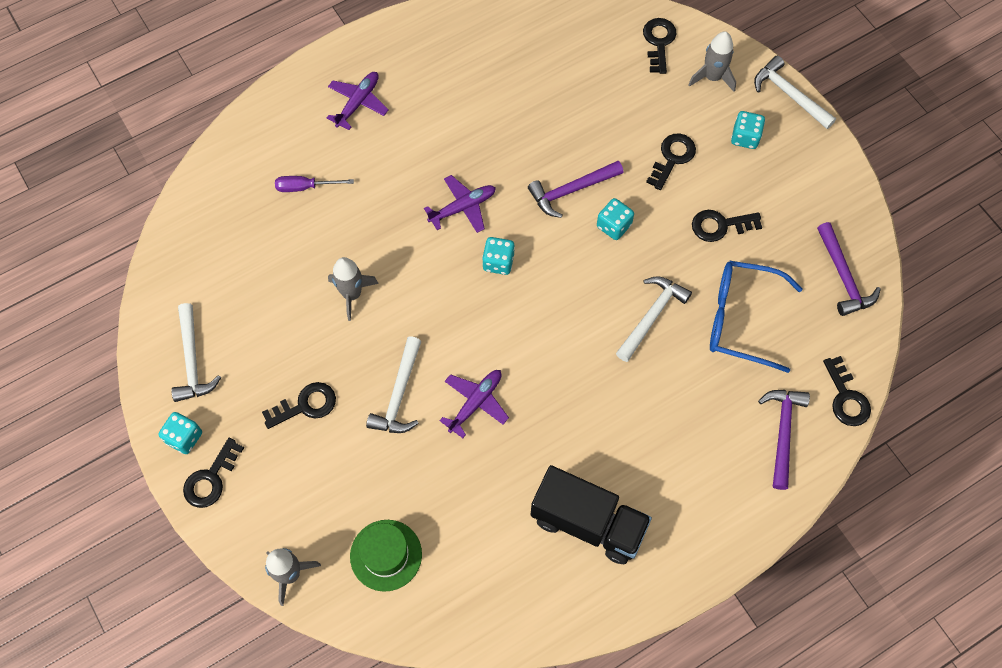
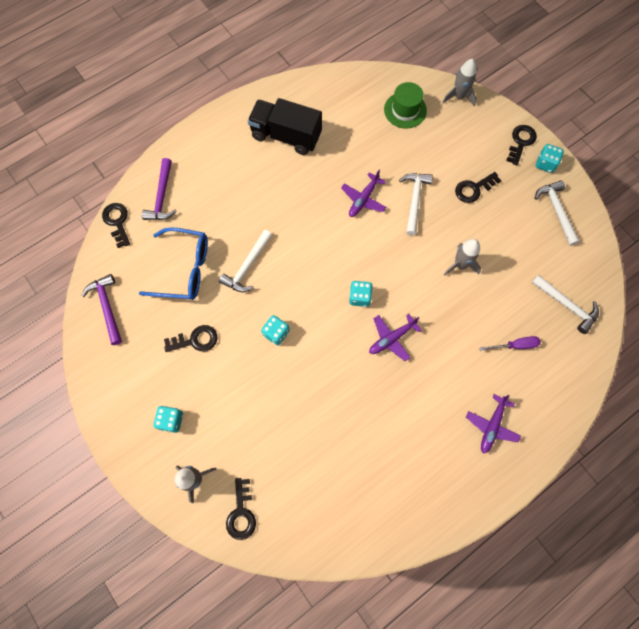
camera: 175 degrees right, 5 degrees up
(571, 191) = (310, 360): purple hammer -> none
(672, 158) = (231, 396): black key -> none
(789, 95) = (130, 466): white hammer -> white hammer (566, 305)

